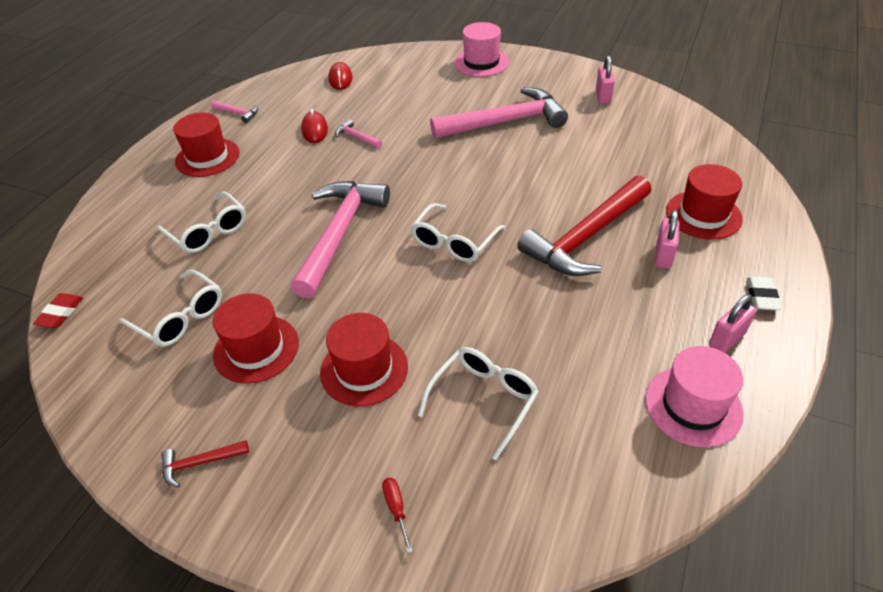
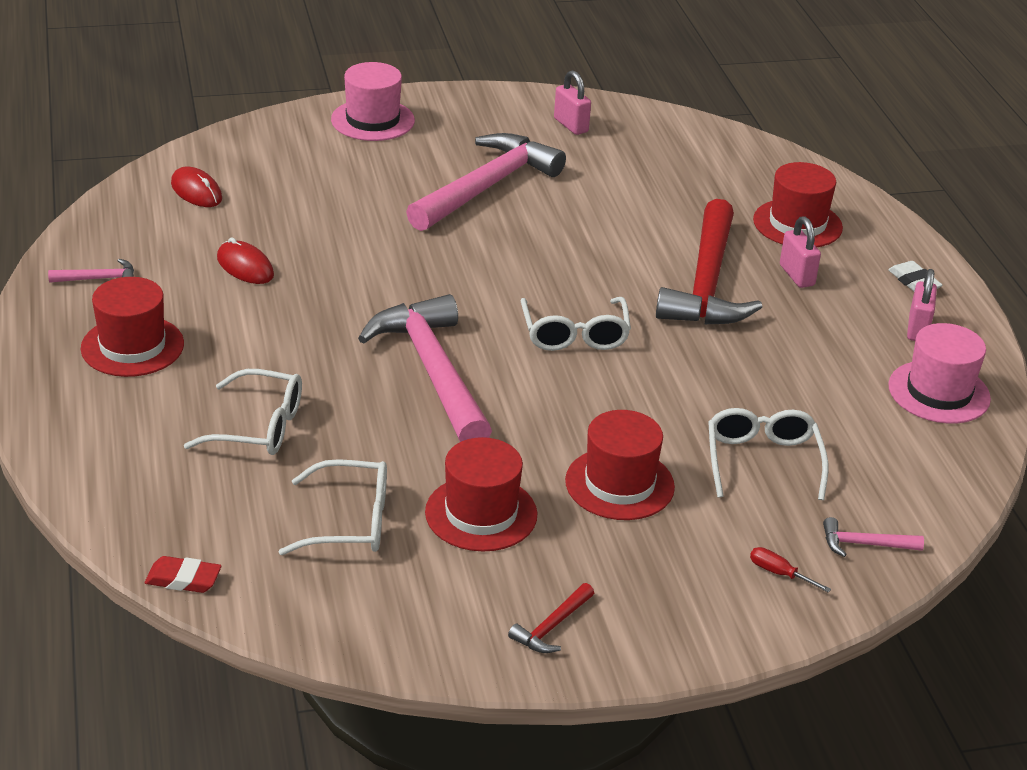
camera: 40 degrees left, 10 degrees down
(60, 313) = (183, 579): red eraser -> red eraser turned 60 degrees counterclockwise
(356, 137) = (316, 259): pink hammer -> pink hammer (864, 544)

